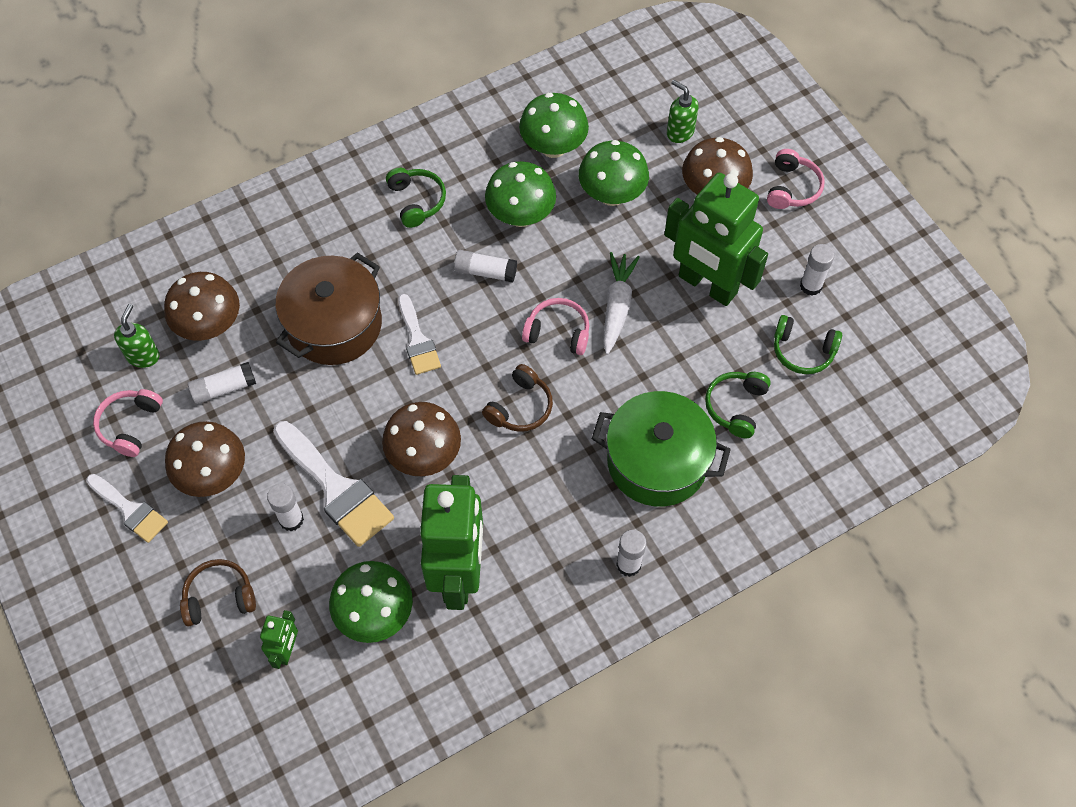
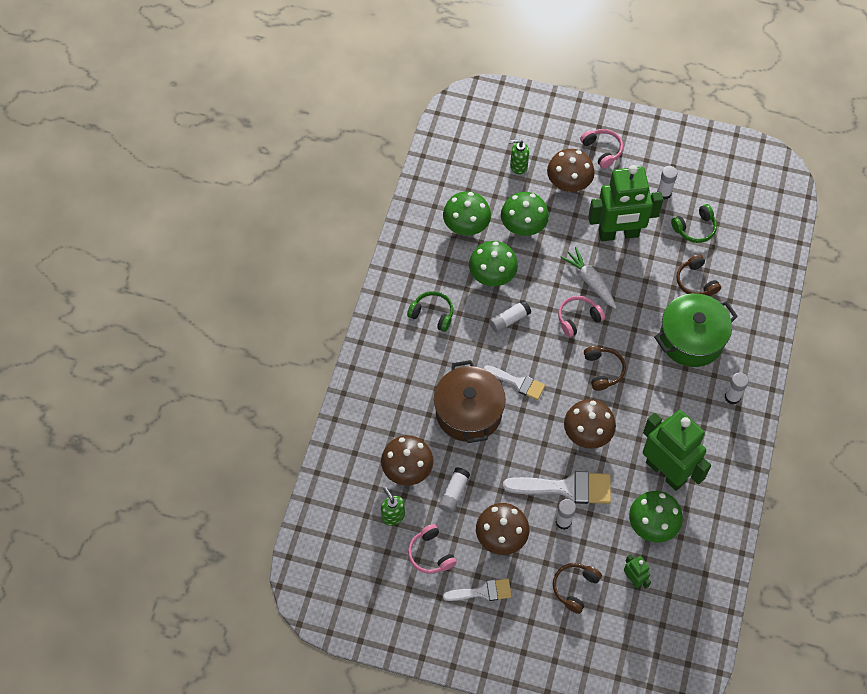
camera: 45 degrees left, 0 degrees up
(736, 406) = (696, 281): green headphones -> brown headphones

